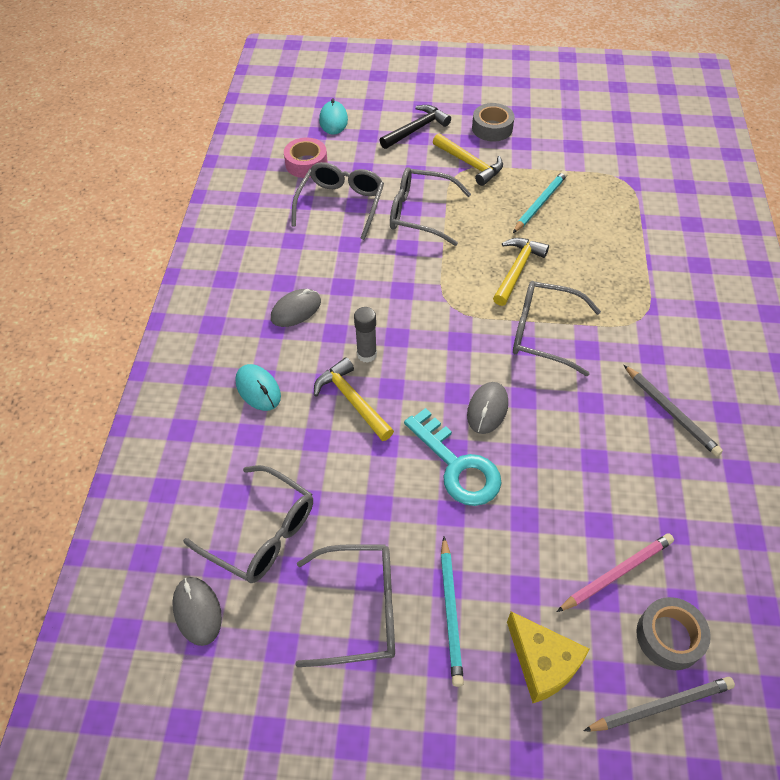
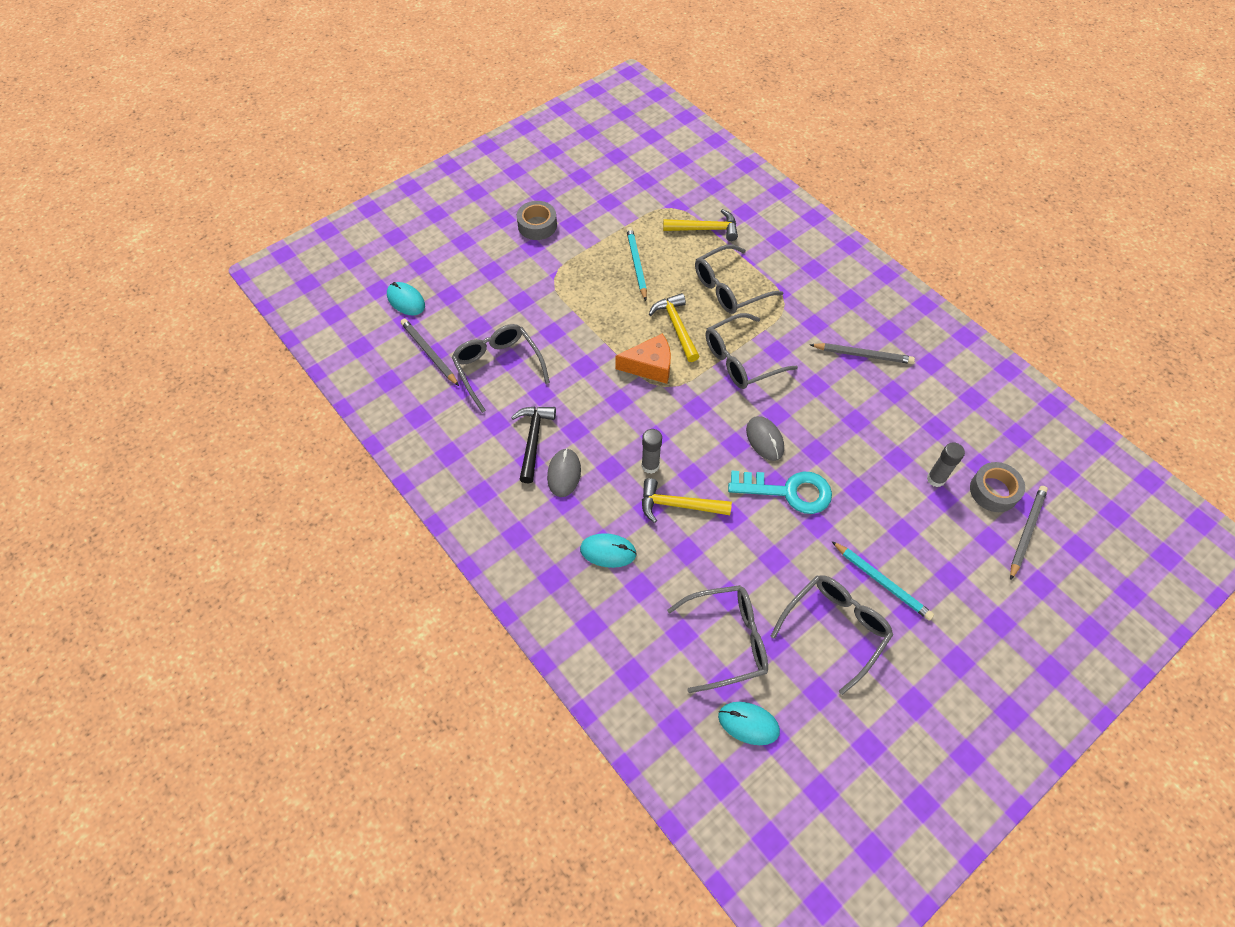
camera: 45 degrees left, 5 degrees up
(197, 611) = (748, 723): grey mouse -> turquoise mouse
(306, 164) = (429, 353): pink tape -> grey pencil
(416, 129) = (481, 264): black hammer -> black hammer (533, 440)
(420, 213) = (563, 332): grey glasses -> grey glasses (729, 288)
(458, 283) = (650, 366): none -> orange cheese
(470, 164) = (554, 266): yellow hammer -> yellow hammer (705, 229)
(542, 663) = (954, 564): yellow cheese -> none
(616, 573) = (935, 479): pink pencil -> grey glue stick

